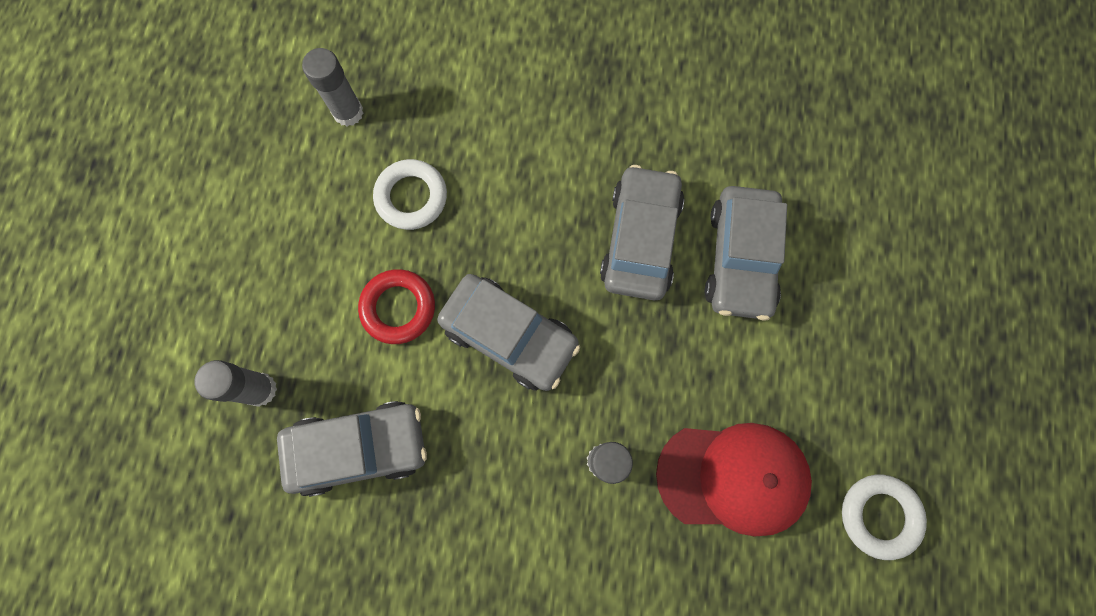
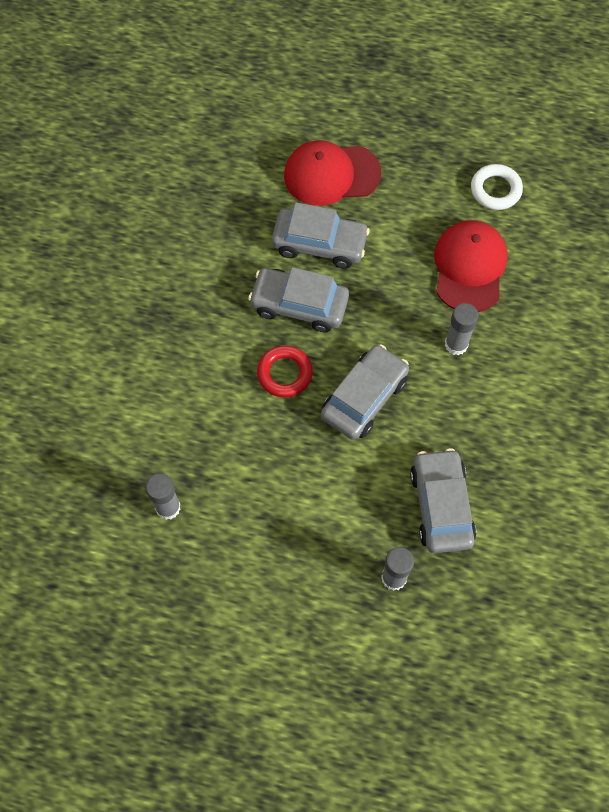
camera: 85 degrees left, 10 degrees down
(398, 308) = (337, 474): red ring -> red ring (284, 373)
(411, 197) = (248, 461): white ring -> none
(859, 266) = (331, 174): none -> red cap

